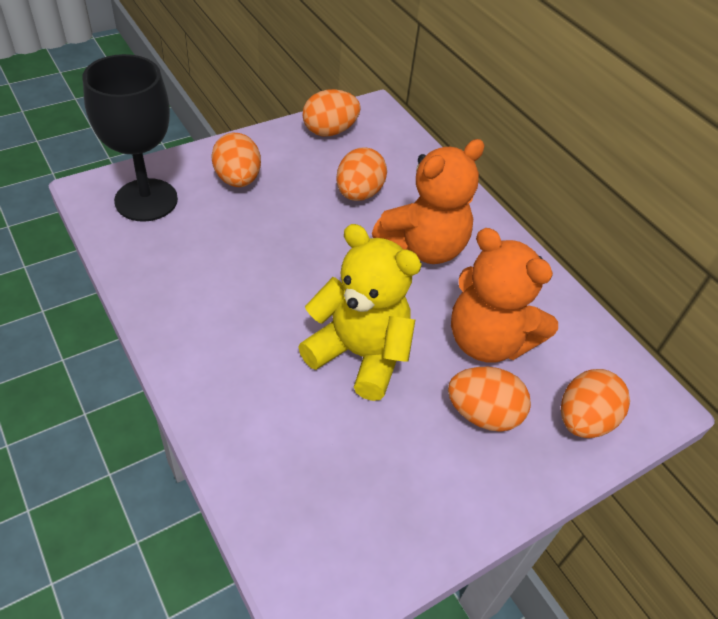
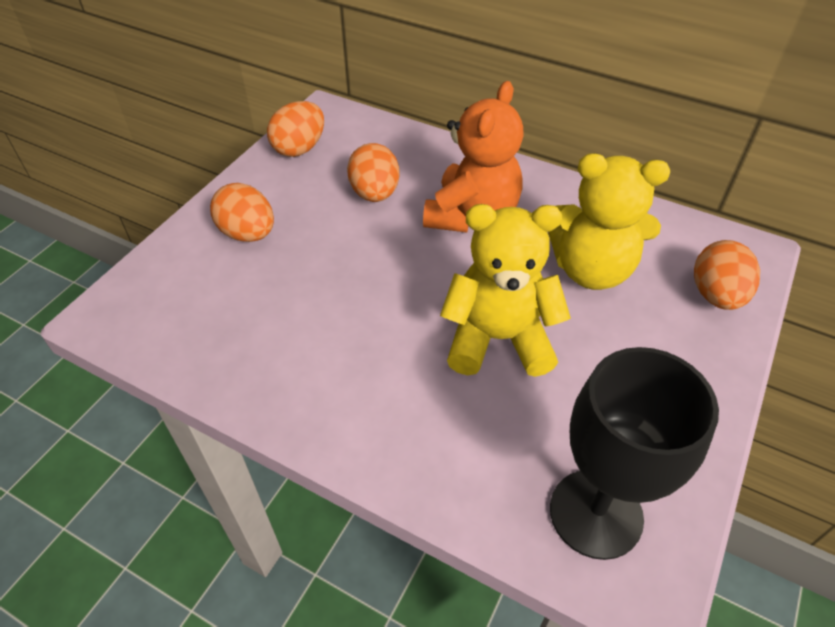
camera: 25 degrees left, 0 degrees up
(146, 200) = (169, 298): black goblet -> black goblet (596, 513)
(482, 414) = (640, 334): orange egg -> none
(487, 341) = (591, 269): orange teddy bear -> yellow teddy bear

